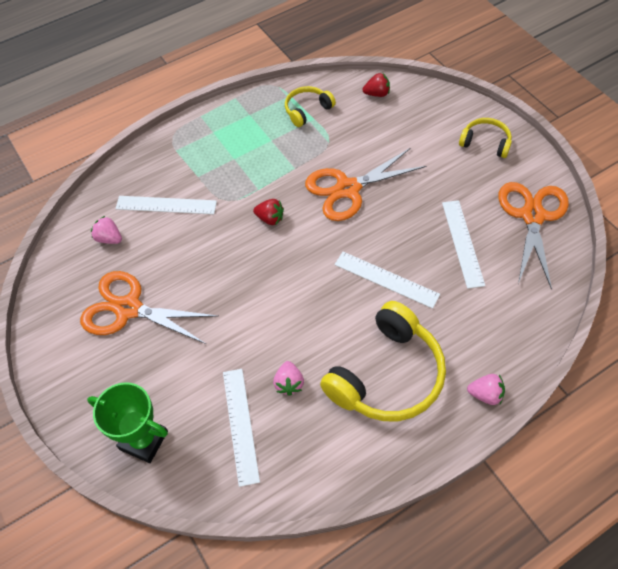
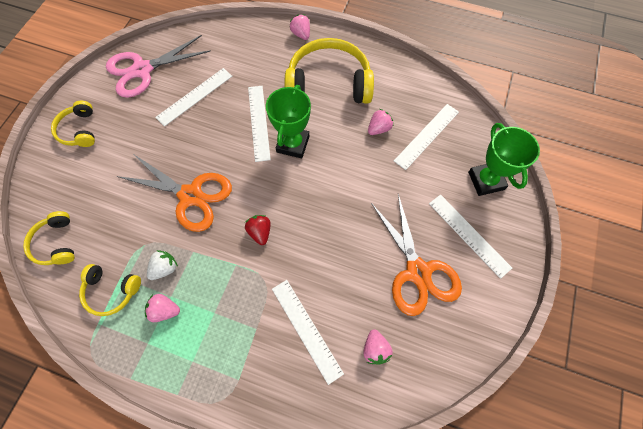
camera: 130 degrees left, 10 degrees up
(114, 376) = (469, 235): none -> white ruler
(263, 133) = (165, 310): none -> pink strawberry
(296, 146) = (165, 268): none -> white strawberry
(336, 293) = (293, 144): none -> green trophy
(377, 94) = (56, 243): red strawberry -> yellow headphones
(532, 216) = (142, 70): orange scissors -> pink scissors

